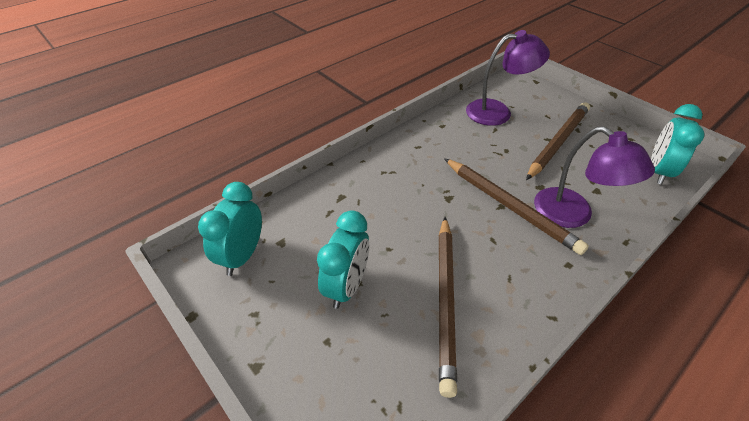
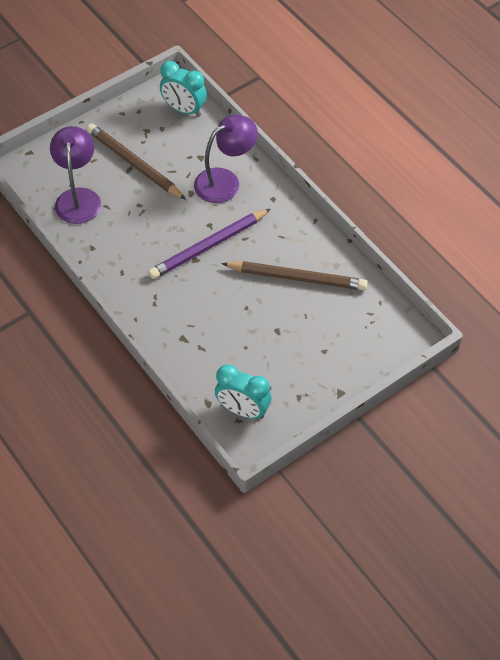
camera: 85 degrees left, 10 degrees up
(346, 286) = (279, 337): turquoise clock -> none
(470, 207) = (208, 246): none -> purple pencil
(510, 207) = (211, 219): brown pencil -> none

